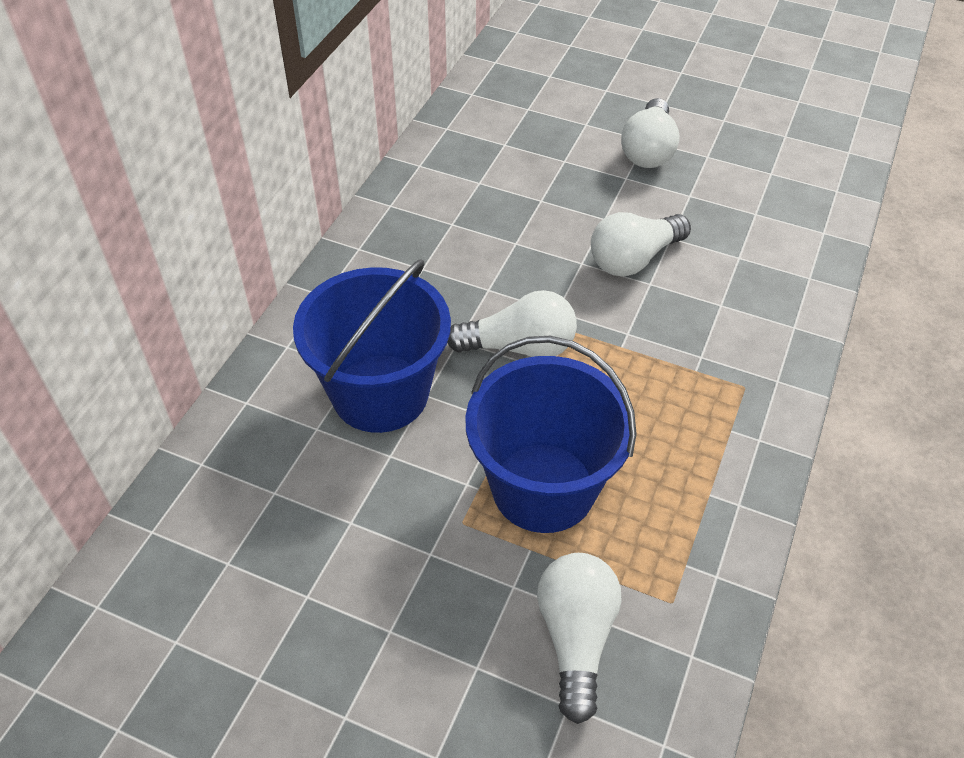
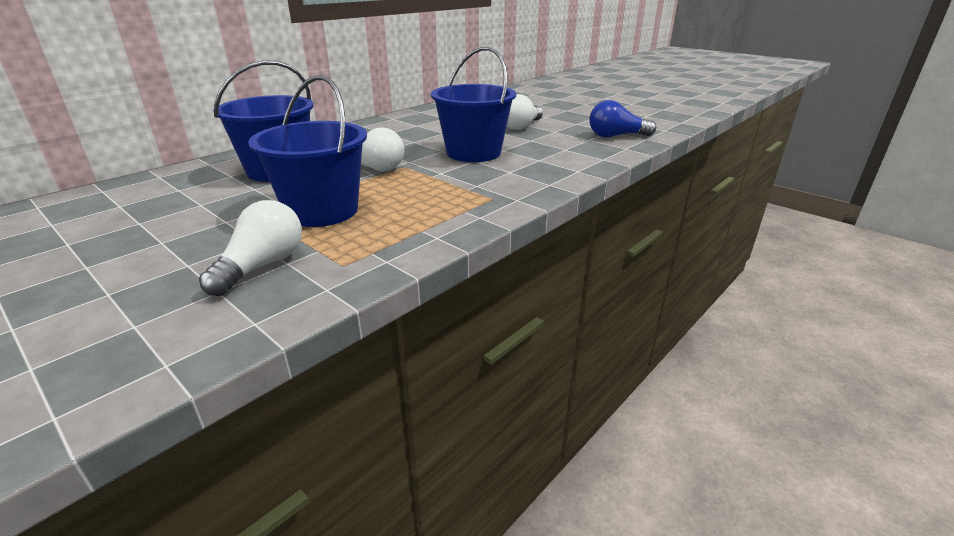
camera: 20 degrees right, 20 degrees down
(633, 259) = (473, 153): white light bulb -> blue bucket
(804, 153) = (616, 136): none -> blue light bulb

